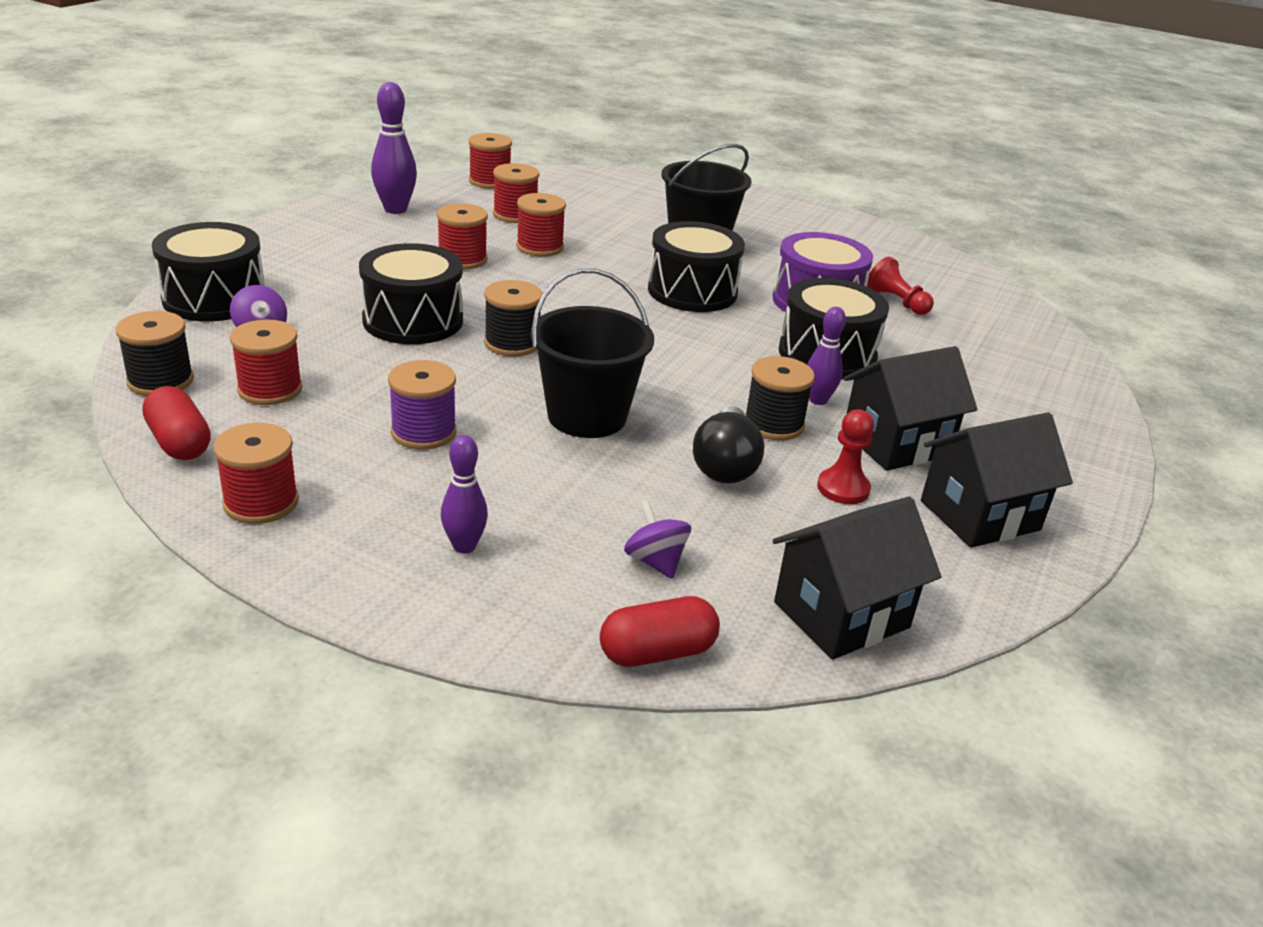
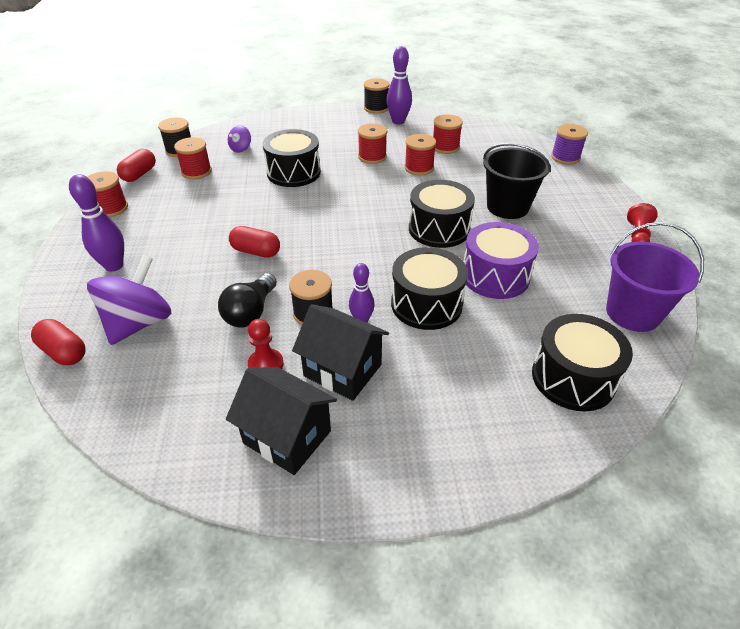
camera: 60 degrees right, 10 degrees up
(214, 298) = (256, 129): black drum -> black drum (573, 378)
(423, 432) = (197, 217): purple spool -> purple spool (565, 157)
(464, 546) = (114, 266): purple bowling pin -> purple bowling pin, size x1.57
(490, 181) = (472, 125): red spool -> none
(512, 343) = (304, 204): black spool -> black spool (376, 108)
(587, 416) = (256, 251): black bucket -> red capsule
(655, 561) = (139, 323): purple spinning top -> purple spinning top, size x2.04
(725, 465) = (251, 312): black light bulb -> black light bulb turned 45 degrees counterclockwise
(841, 614) = (132, 406): black house -> none
(896, 302) = (548, 308): red pawn -> red pawn (637, 235)
(939, 273) = (632, 313): none -> purple bucket

